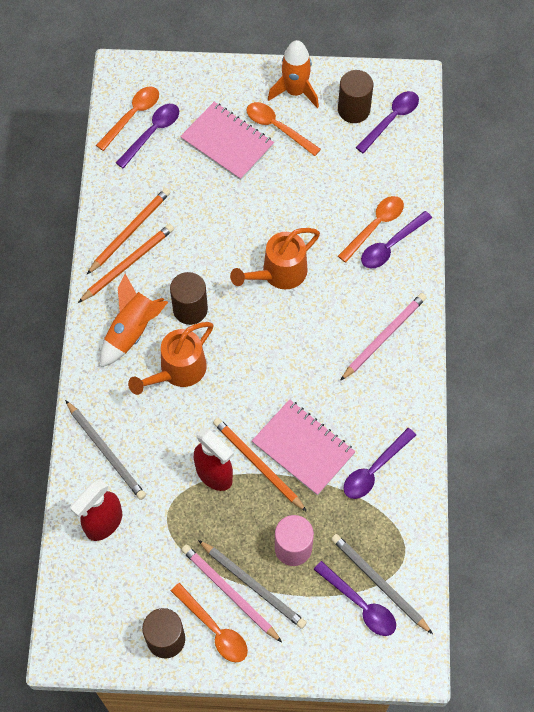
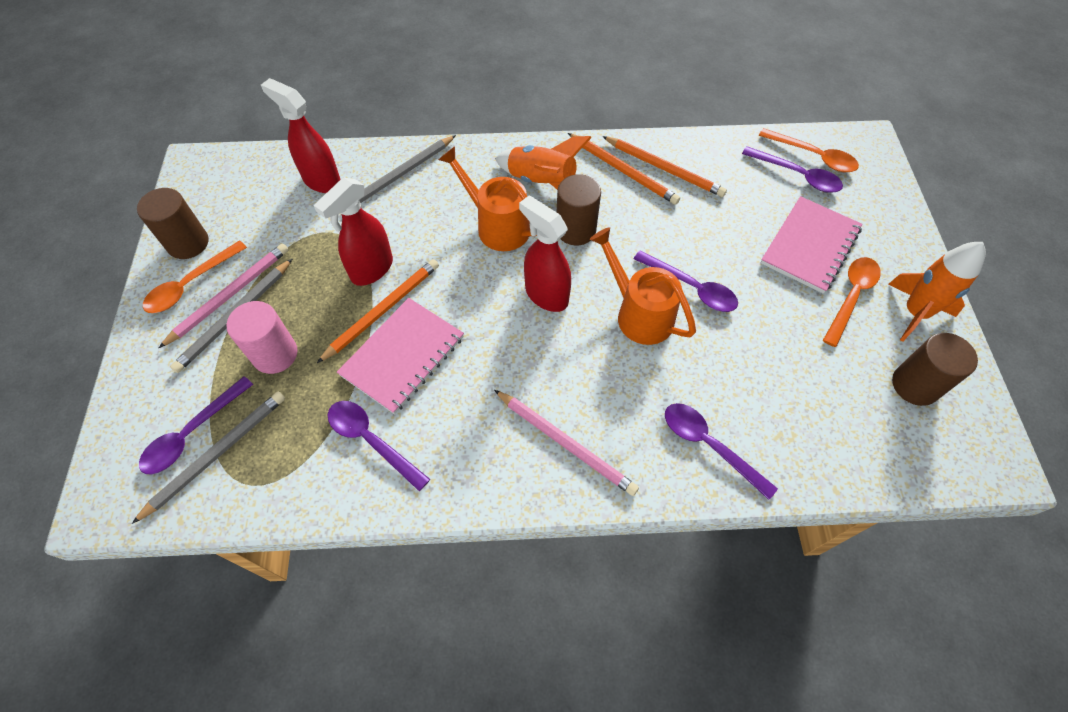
camera: 85 degrees right, 5 degrees down
(254, 338) = (546, 295): none -> red spray bottle
(375, 226) = (735, 423): orange spoon -> none
(391, 120) = (918, 436): purple spoon -> purple spoon (691, 288)

